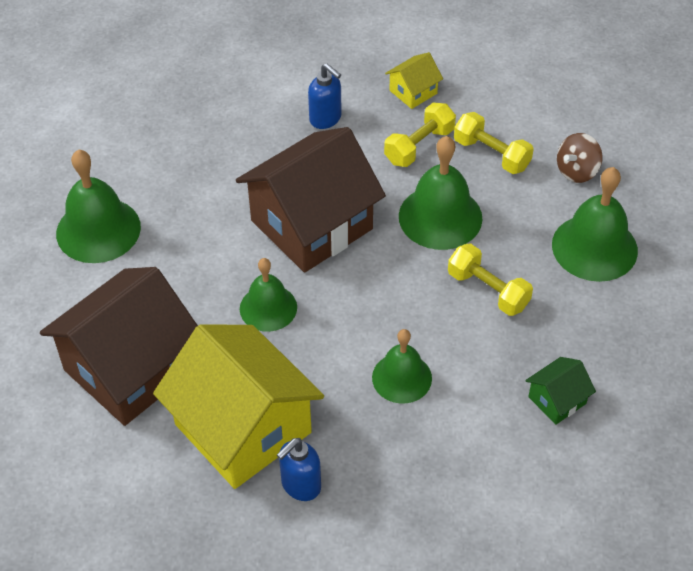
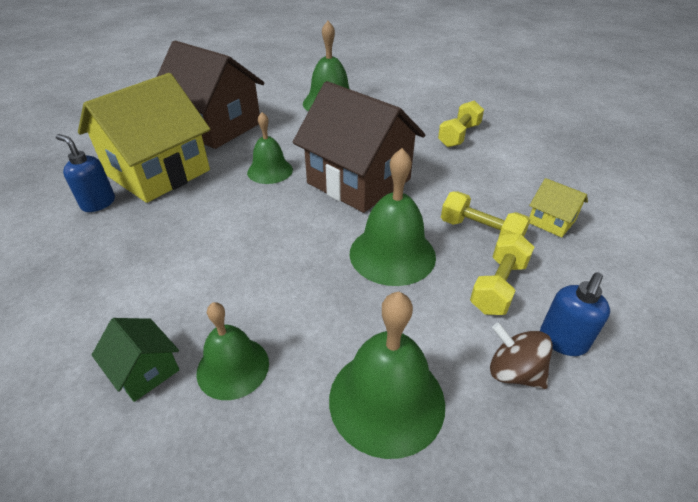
camera: 80 degrees right, 10 degrees down
(326, 119) = (482, 176): blue soap dispenser -> blue soap dispenser (562, 341)
(402, 378) = (193, 246): green bell -> green bell (233, 367)
(488, 290) = (301, 298): yellow dumbbell -> yellow dumbbell (459, 135)

